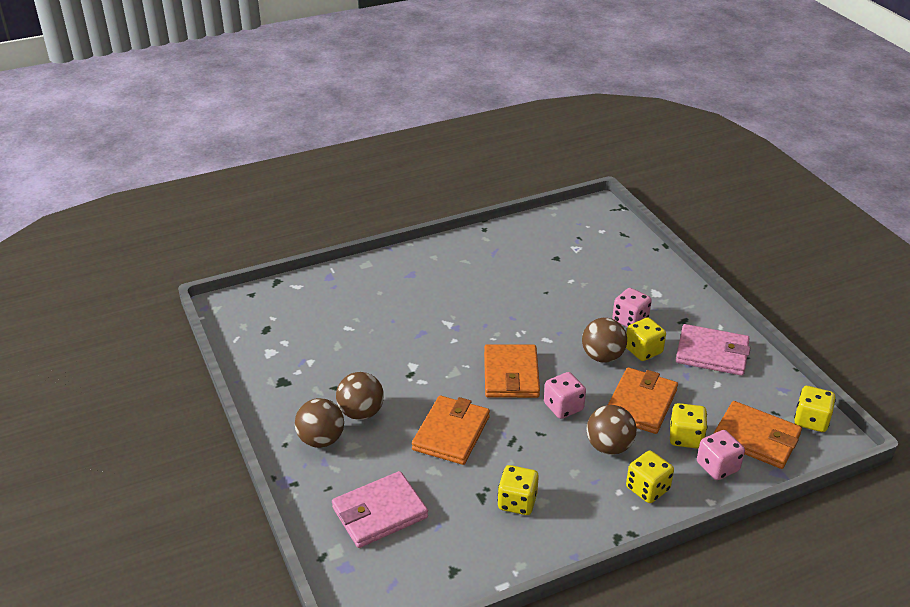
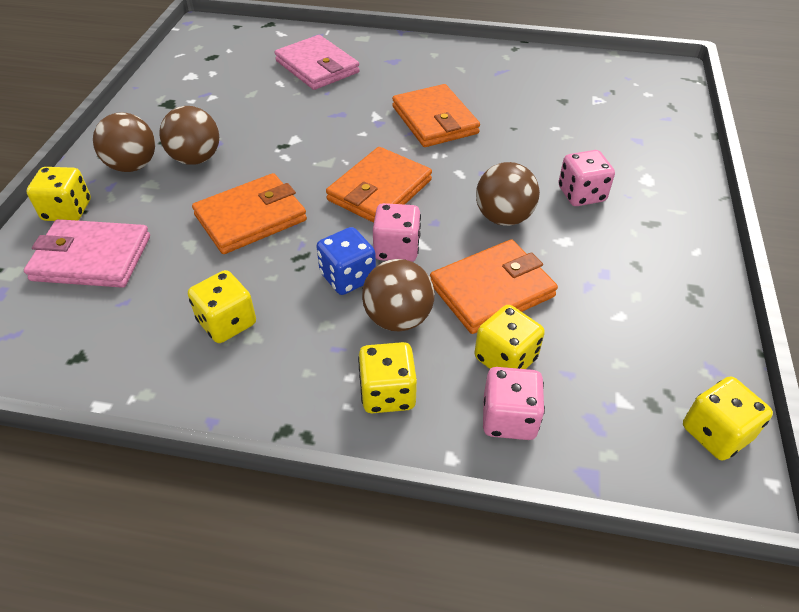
camera: 35 degrees right, 10 degrees up
(555, 438) = (348, 277): none -> blue dice
(643, 351) = (561, 233): yellow dice -> yellow dice (67, 211)
(712, 353) = (651, 276): pink wallet -> pink wallet (317, 67)
(756, 438) = (604, 411): orange wallet -> orange wallet (435, 120)

